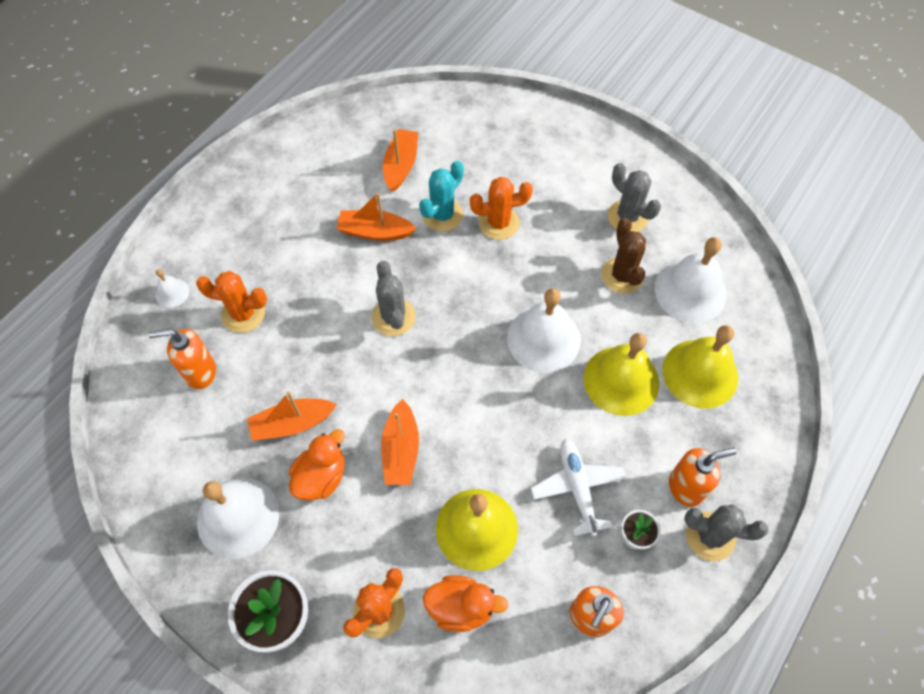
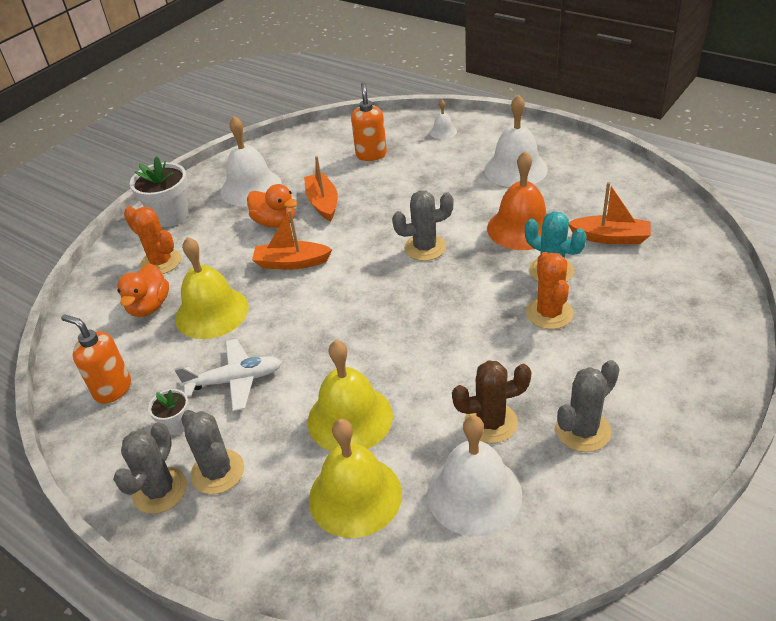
camera: 95 degrees right, 20 degrees down
(243, 314) = (425, 167): orange cactus -> none
(375, 232) = (521, 228): orange boat -> orange bell
(543, 339) = (402, 353): white bell -> white bell (515, 169)
(686, 487) = (217, 472): orange soap dispenser -> grey cactus

